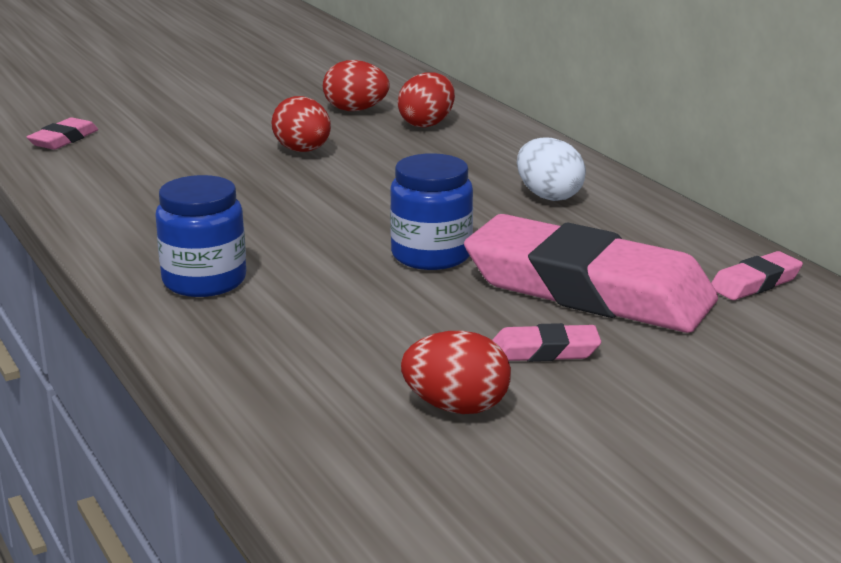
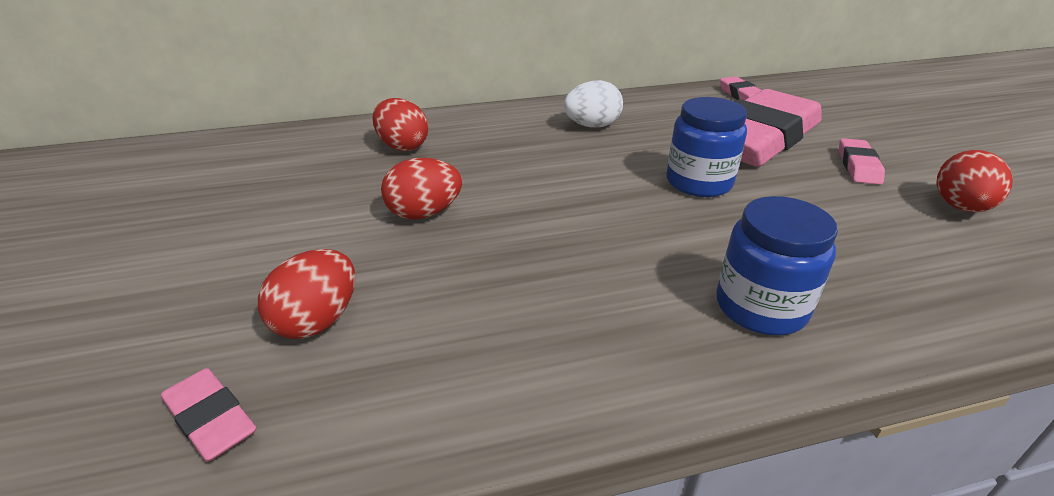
camera: 75 degrees left, 10 degrees up
(355, 110) = (331, 173): red egg -> red egg (318, 321)

